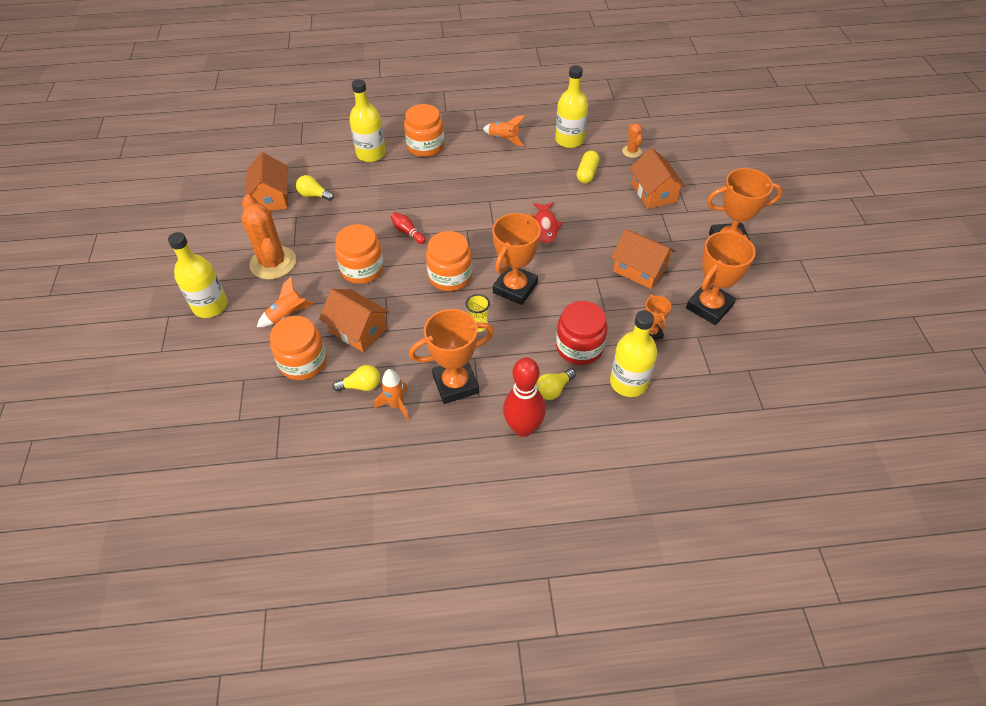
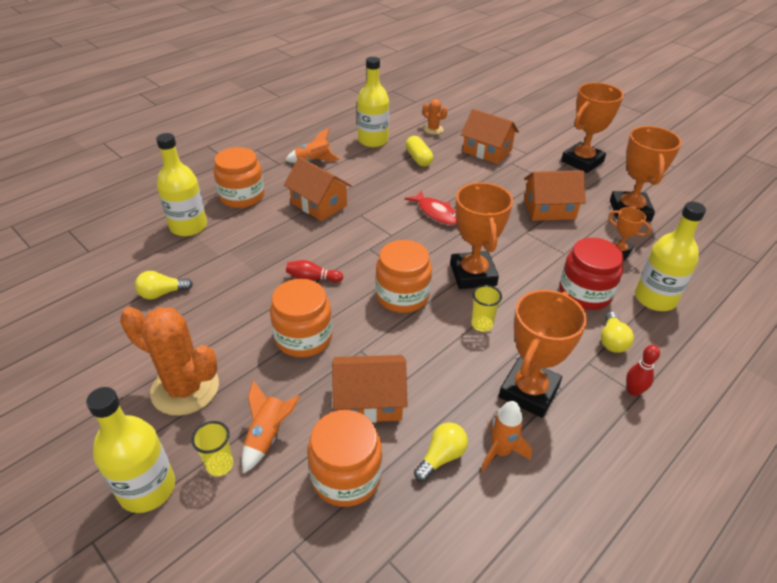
camera: 40 degrees left, 10 degrees down
(251, 315) = (220, 465): none -> yellow cup
(271, 197) = (107, 320): orange house -> orange house (319, 204)
(523, 428) = (633, 391): red bowling pin -> red bowling pin, size x0.50

